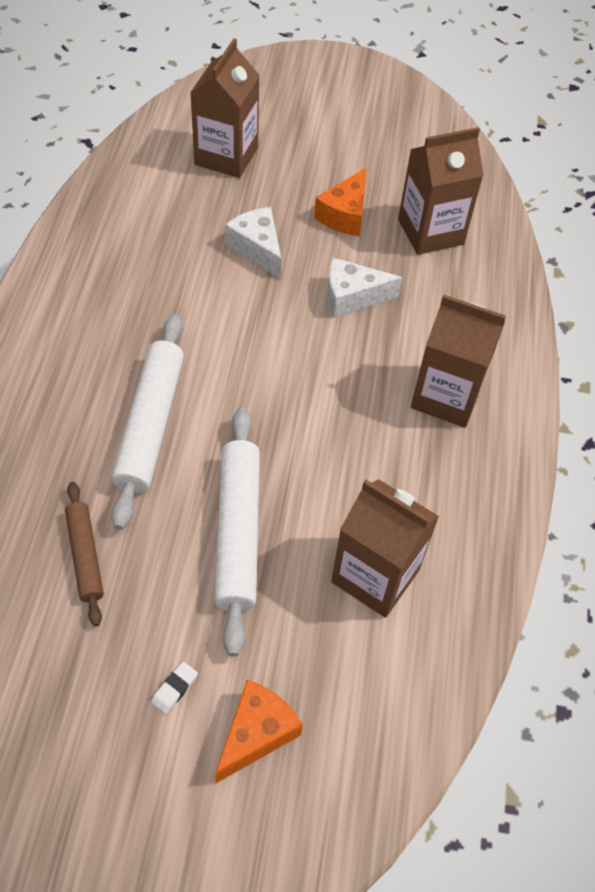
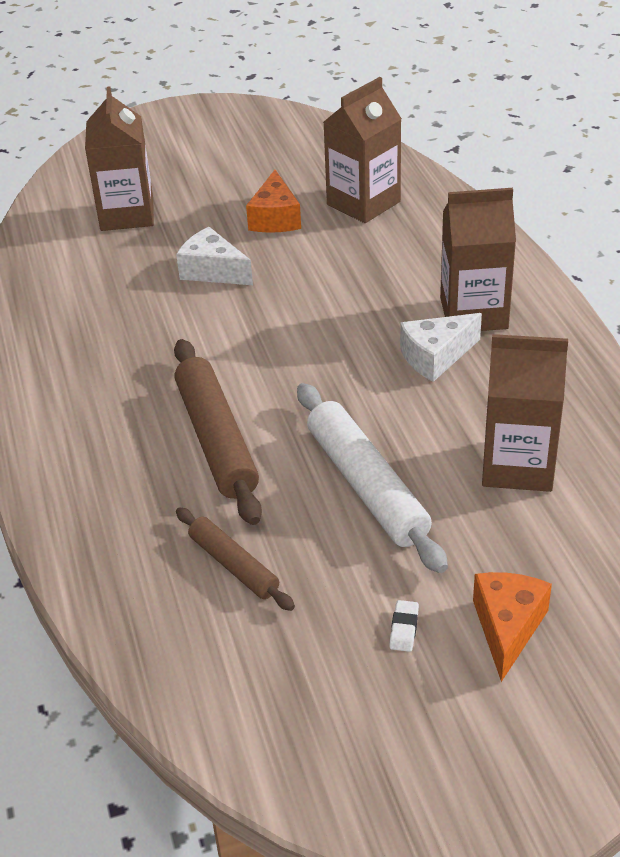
camera: 20 degrees left, 15 degrees down
(150, 425) = (216, 440): white rolling pin -> brown rolling pin
(352, 297) = (330, 274): white cheese -> white cheese (435, 357)

